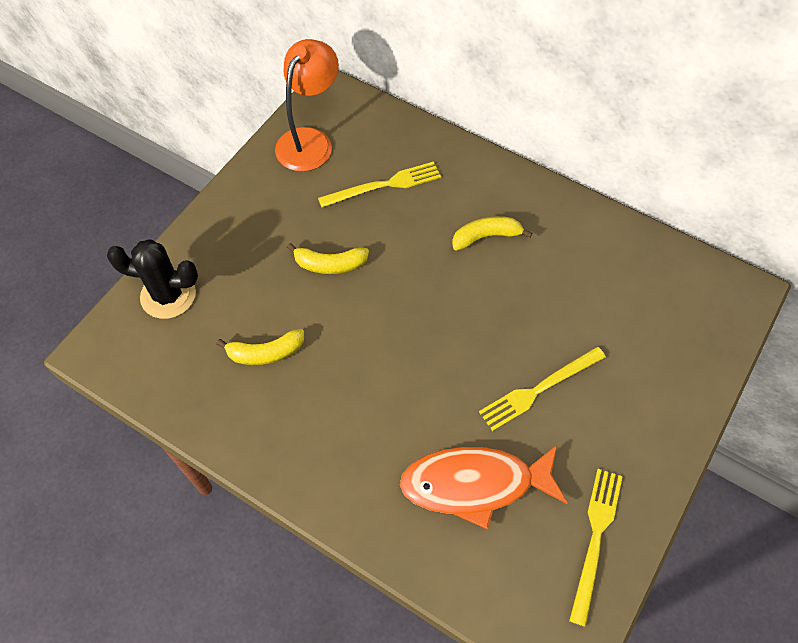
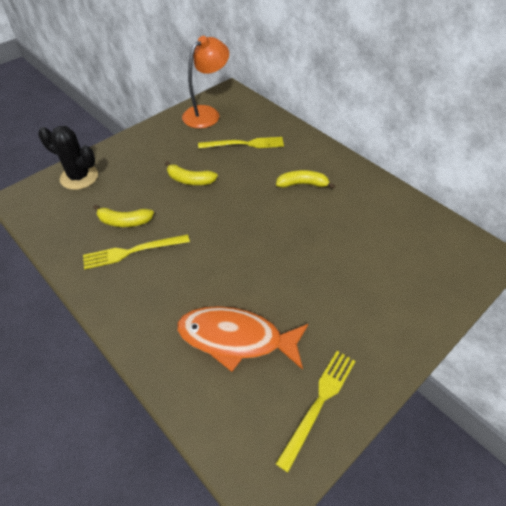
camera: 15 degrees right, 10 degrees down
(539, 389) = (308, 285): yellow fork -> yellow fork (132, 251)

